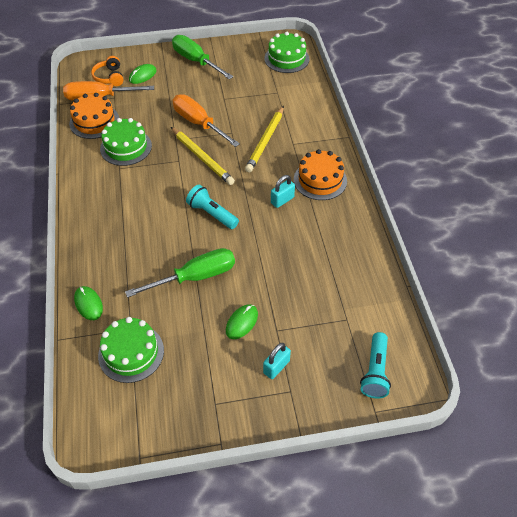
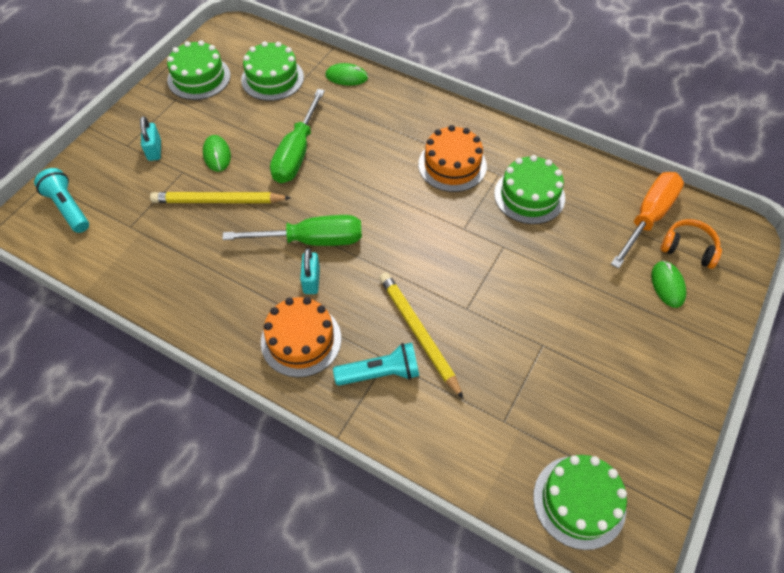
camera: 130 degrees right, 5 degrees up
(94, 121) = (601, 191): orange cake -> orange cake (452, 165)
(175, 409) = (199, 78): none -> green cake
(195, 61) = (662, 368): green screwdriver -> green screwdriver (313, 240)
(198, 123) = (515, 285): orange screwdriver -> none
(202, 158) = (448, 252): yellow pencil -> yellow pencil (218, 201)
(212, 214) = (357, 209): turquoise flashlight -> turquoise flashlight (380, 373)

